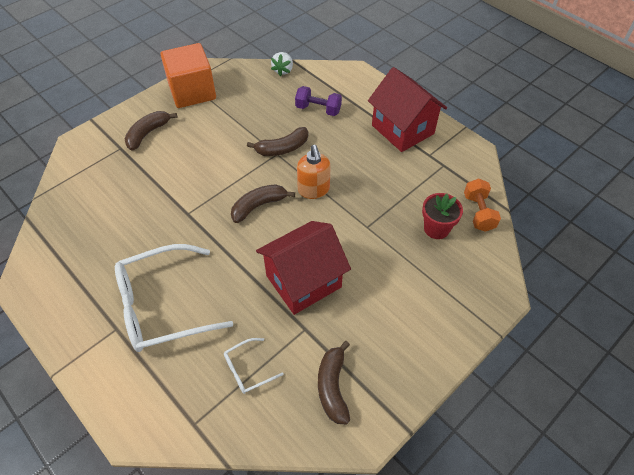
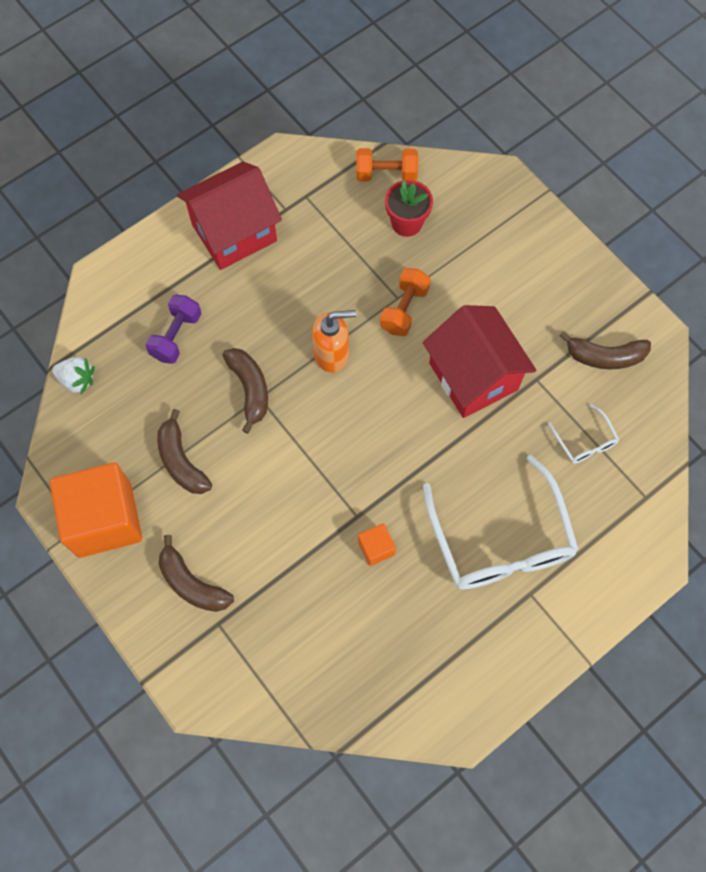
camera: 85 degrees left, 15 degrees up
(163, 226) = (376, 548): none -> orange cube
(258, 206) = (353, 424): brown banana -> brown banana (181, 461)
(357, 231) = (404, 309): none -> orange dumbbell

